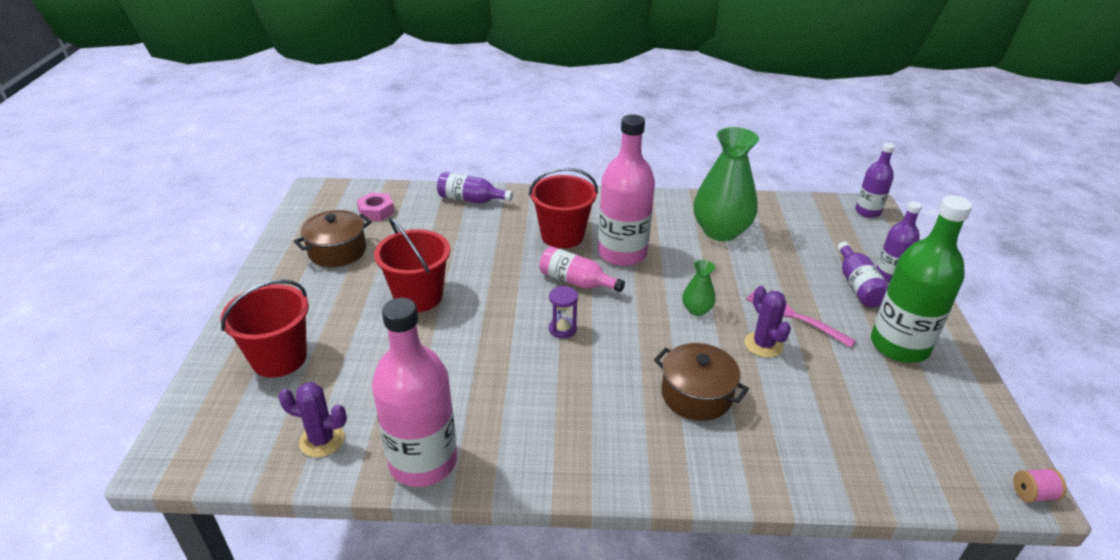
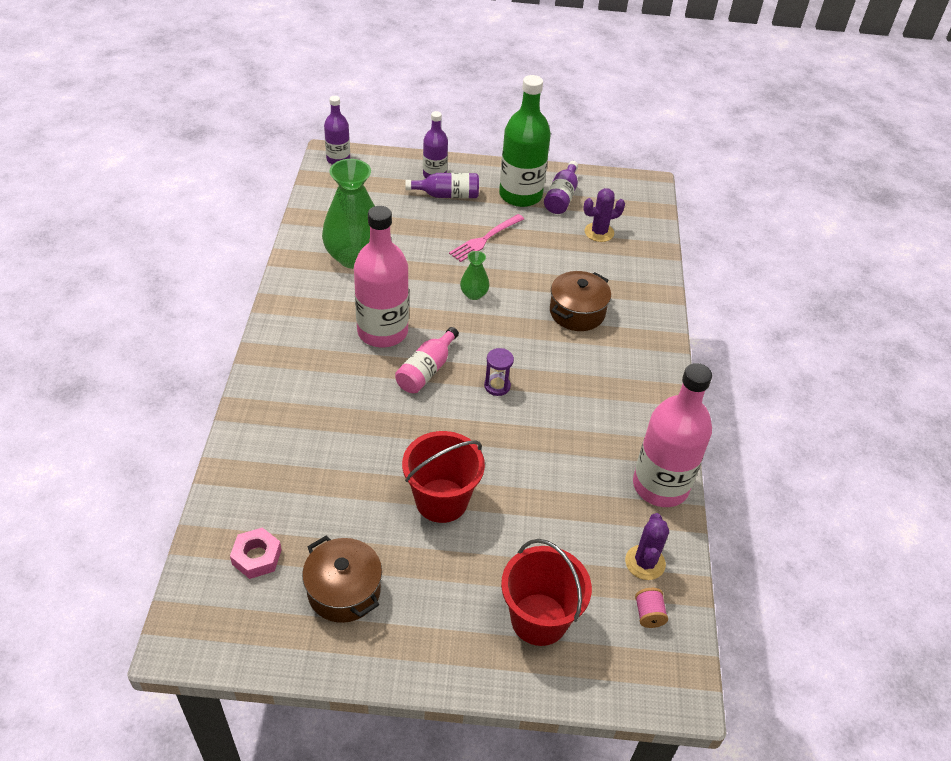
camera: 90 degrees left, 10 degrees up
(471, 200) = (249, 455): purple bottle -> purple bottle (561, 197)
(562, 235) = (343, 375): red bucket -> none
(763, 344) = (519, 264): purple cactus -> purple cactus (599, 232)
(1033, 494) = (651, 183): pink spool -> pink spool (648, 614)

